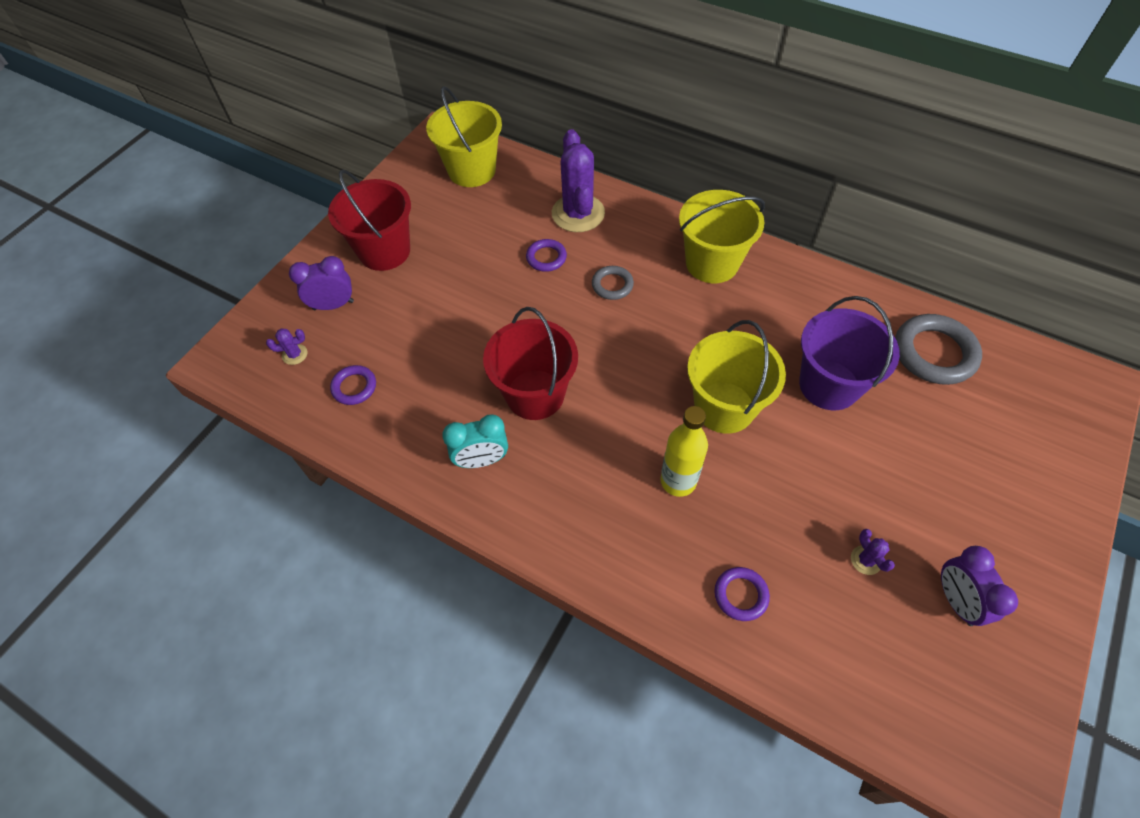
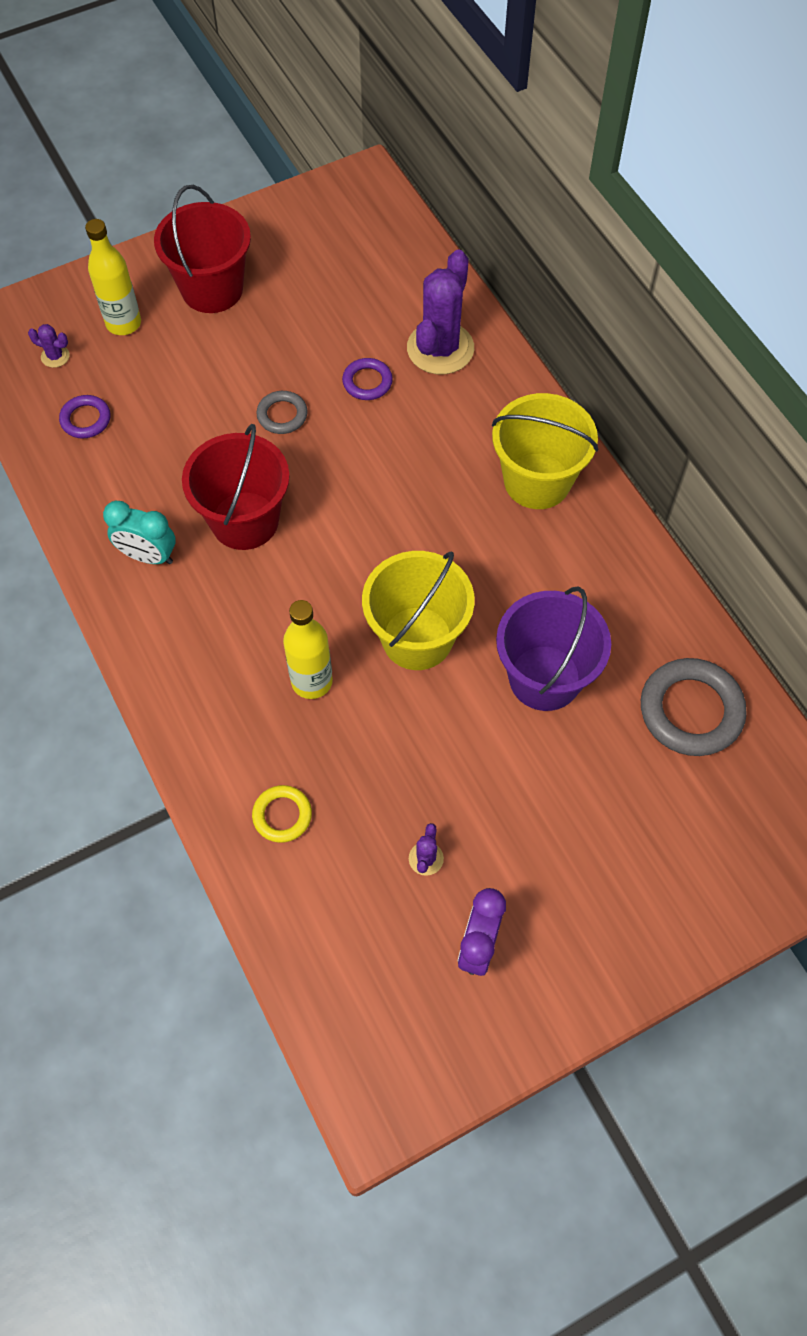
camera: 30 degrees right, 5 degrees up
(333, 305) = (123, 323): purple clock -> yellow bottle
(472, 170) = (367, 239): yellow bucket -> none
(612, 285) = (411, 449): grey ring -> grey ring (282, 415)
(740, 595) = (282, 815): purple ring -> yellow ring

